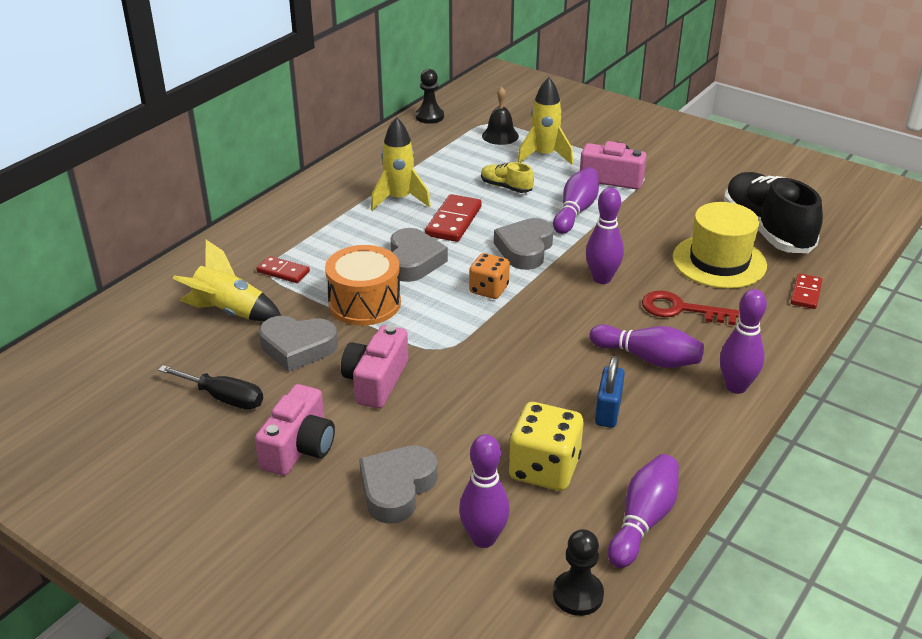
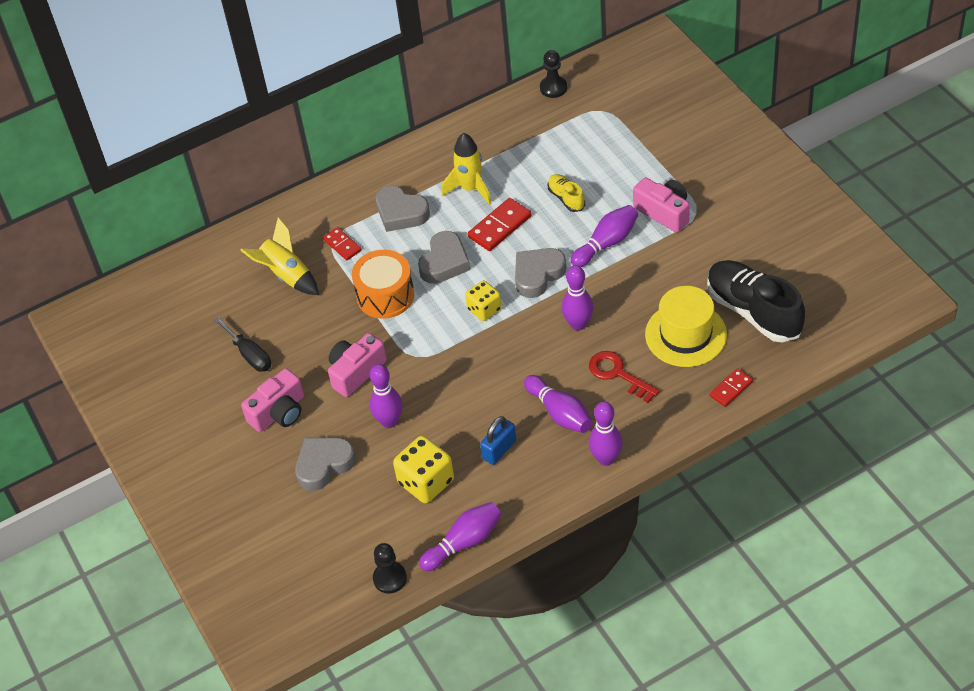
camera: 30 degrees right, 15 degrees up
(297, 348) = (318, 324): grey heart -> grey heart (401, 213)
(483, 538) = (356, 520): purple bowling pin -> purple bowling pin (389, 421)
(489, 289) = (484, 309): orange dice -> yellow dice
(500, 136) = (600, 130): black bell -> none
(544, 156) = (623, 168): yellow rocket -> none
(766, 230) = (753, 311): black shoe -> black shoe turned 45 degrees counterclockwise

